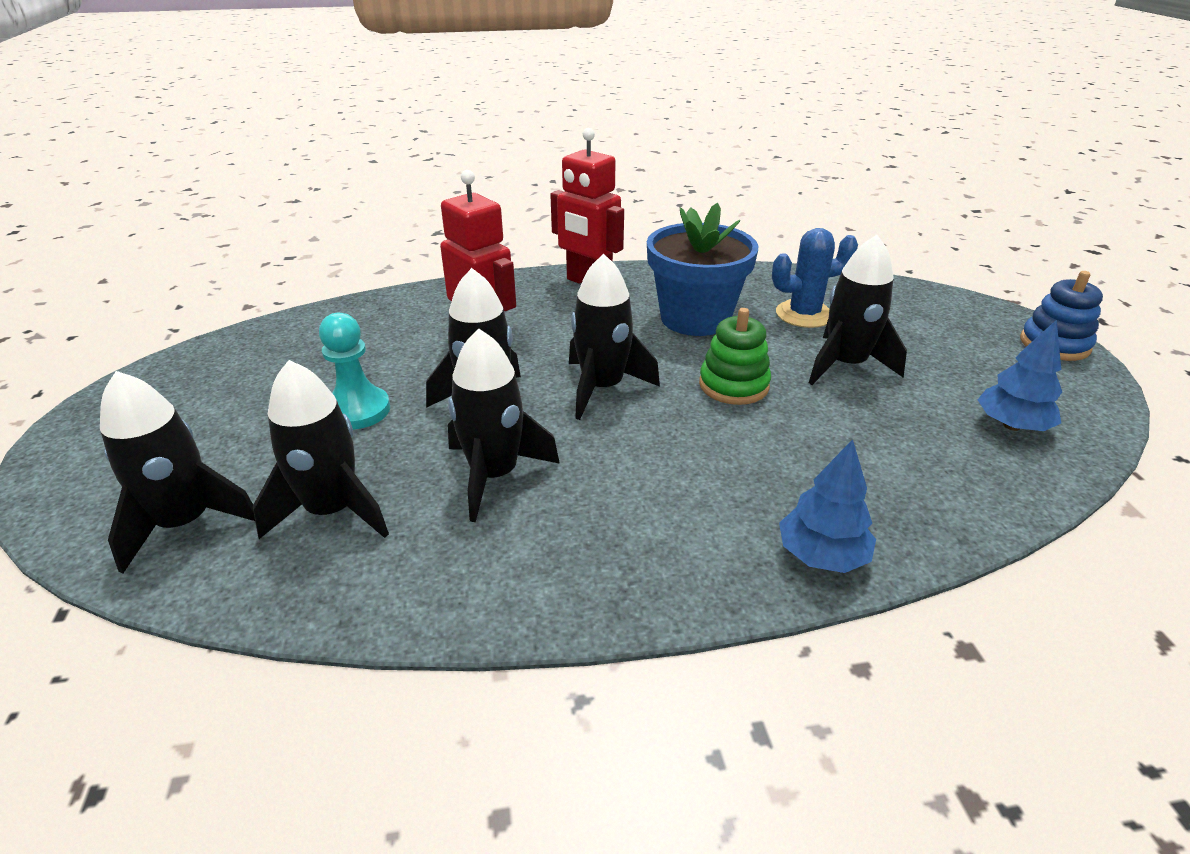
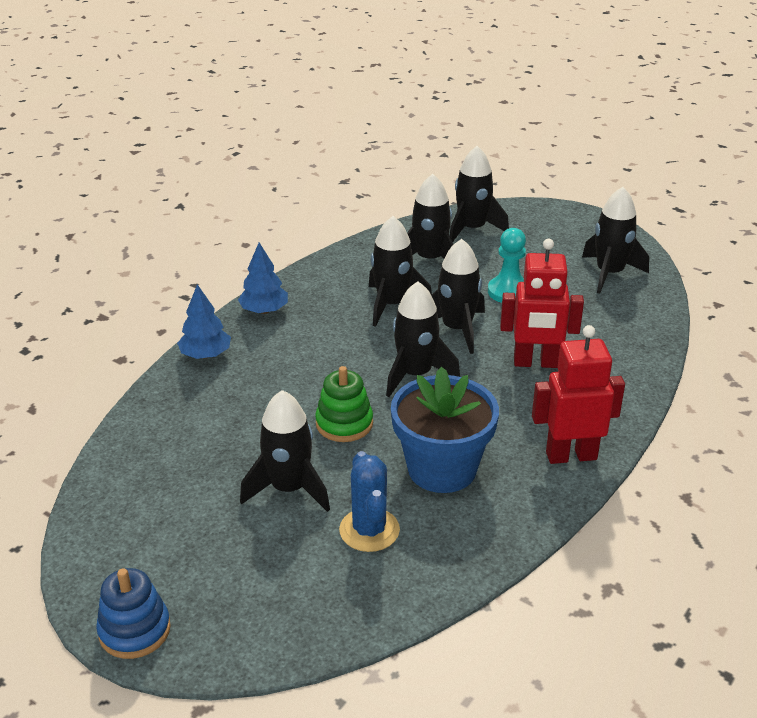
camera: 135 degrees right, 0 degrees up
(239, 368) = (609, 273): none -> black rocket
(804, 314) = (369, 530): blue cactus -> blue cactus turned 45 degrees counterclockwise
(1011, 425) = (142, 498): blue tree -> blue tree (264, 310)

